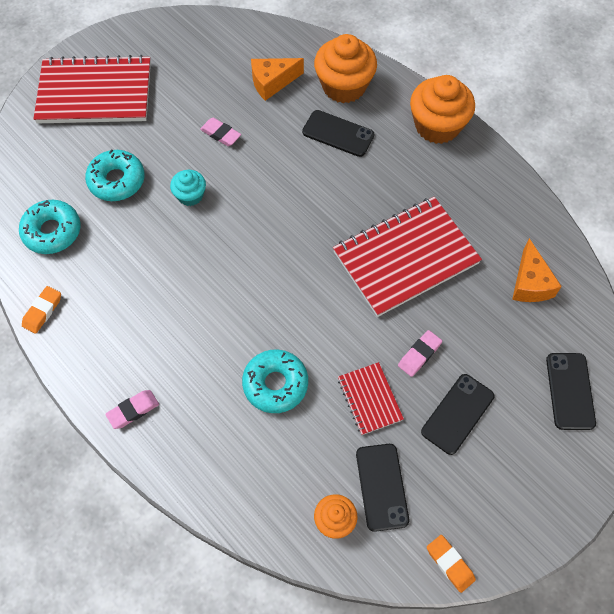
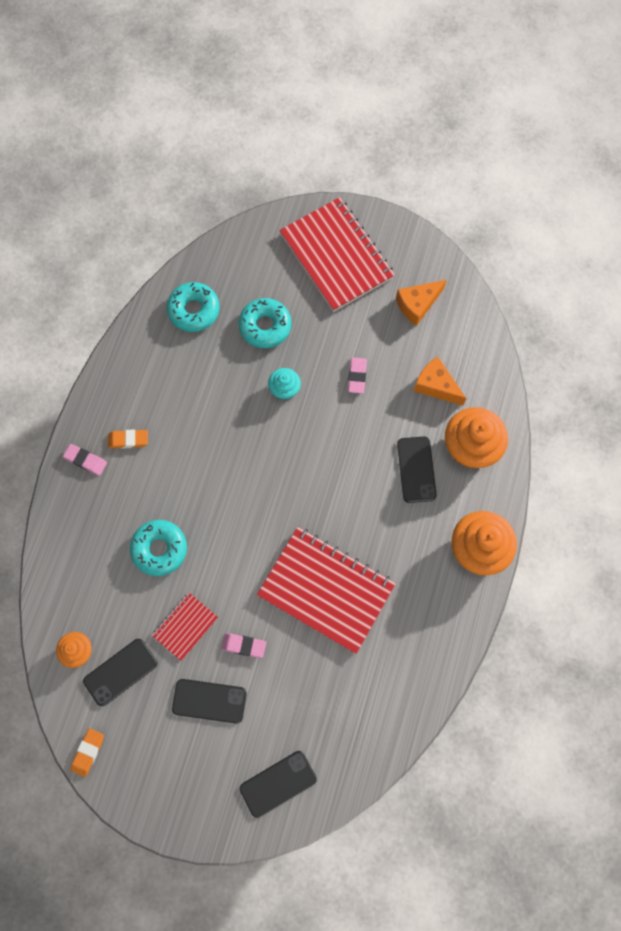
camera: 60 degrees right, 10 degrees up
(42, 311) = (126, 348): orange eraser -> orange eraser (128, 440)
(530, 283) = (361, 705): orange cheese -> orange cheese (417, 305)

